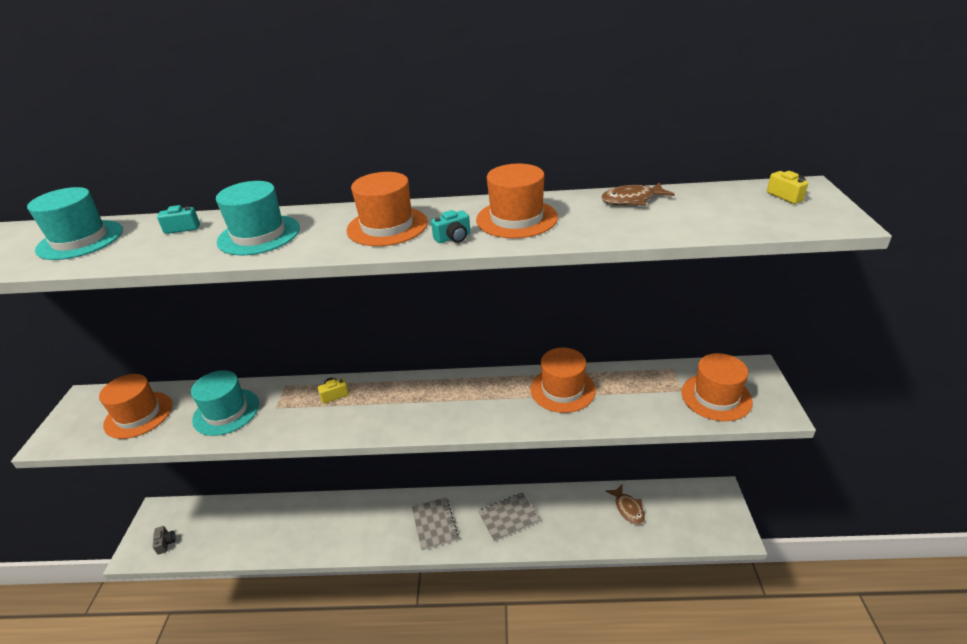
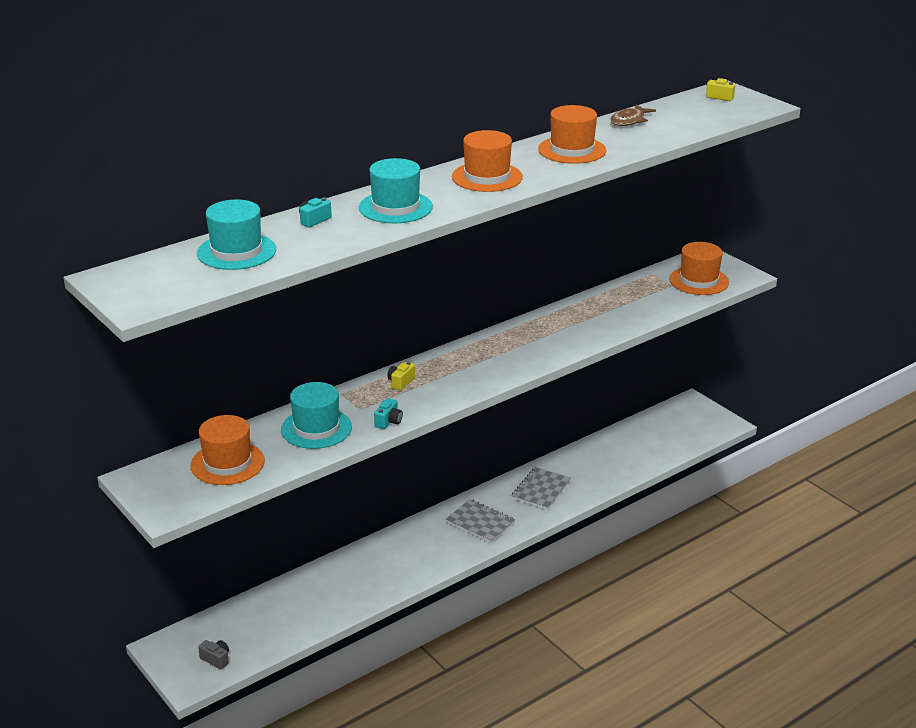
camera: 40 degrees left, 5 degrees down
(453, 238) = (550, 171): turquoise camera -> turquoise camera (388, 421)
(562, 389) = (587, 313): orange hat -> none
(628, 508) = (632, 442): brown fish -> none

